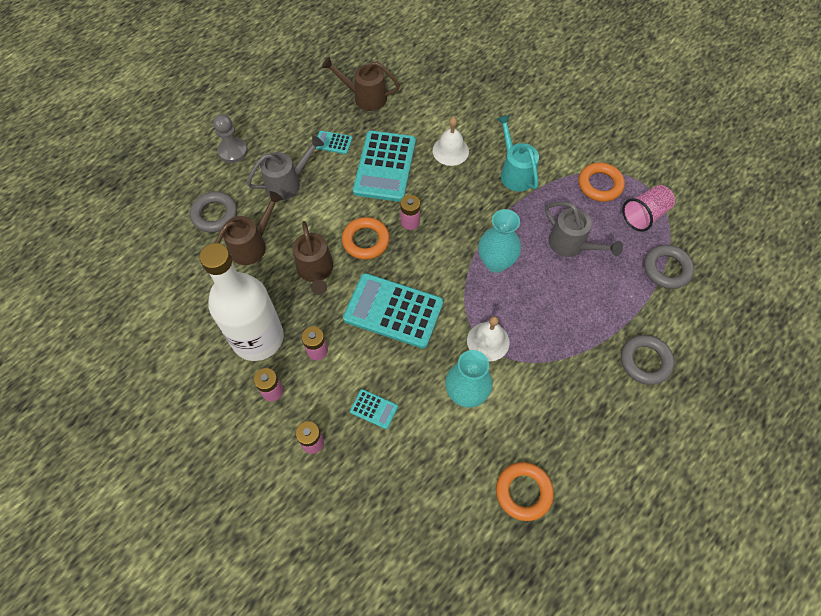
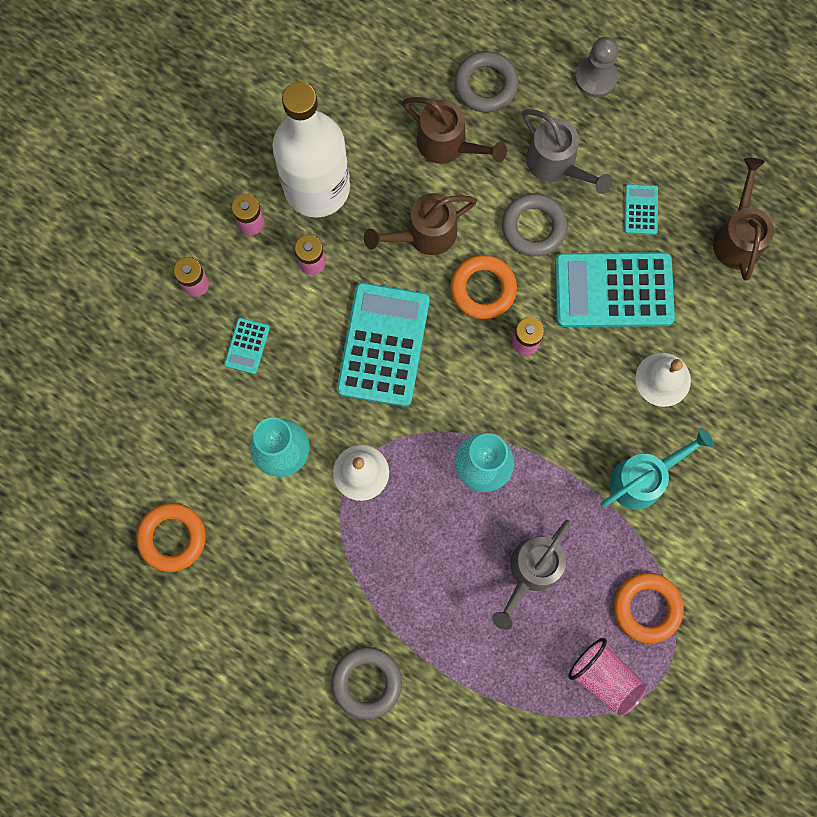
camera: 80 degrees right, 15 degrees up
(666, 269) = (517, 711): grey ring -> grey ring (533, 227)

